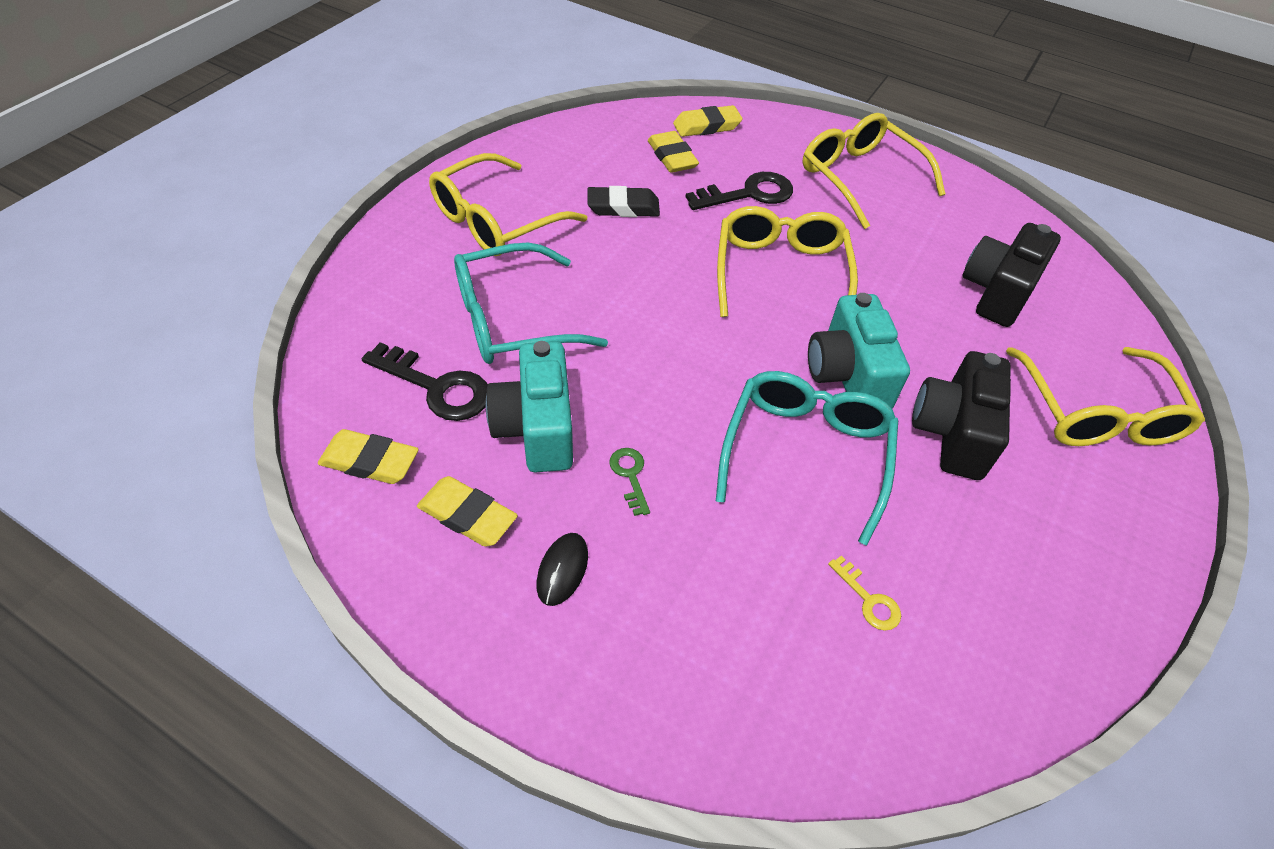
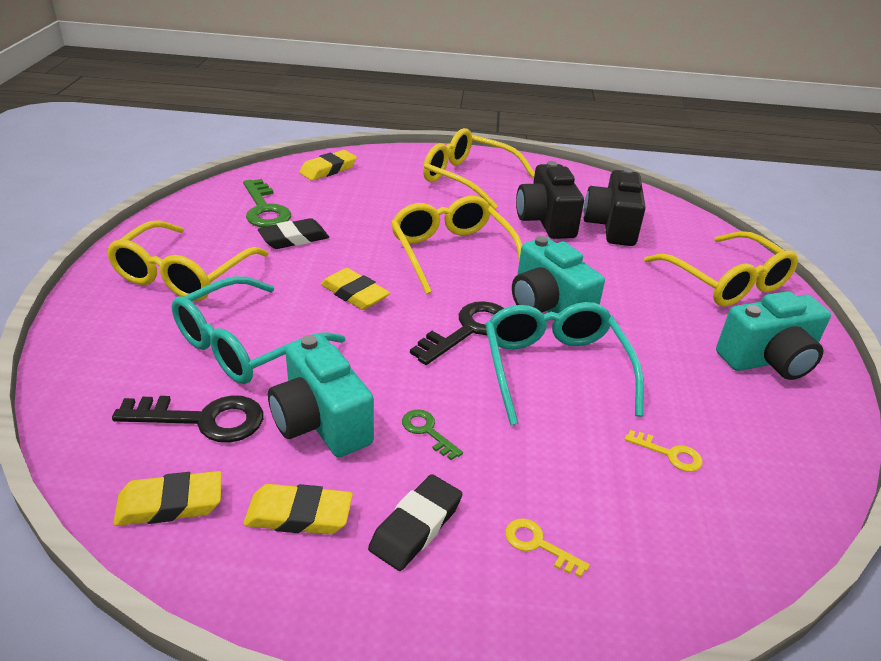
camera: 25 degrees left, 15 degrees down
(562, 570) = (416, 526): black mouse -> black eraser
(613, 162) = (264, 209): none -> green key
(665, 638) = (538, 545): none -> yellow key
(672, 157) = (313, 195): yellow eraser -> yellow eraser (354, 294)
(749, 194) = (392, 207): black key -> black key (468, 330)
(952, 433) = (646, 322): black camera -> black camera (546, 221)
(1074, 534) = (768, 360): none -> turquoise camera

